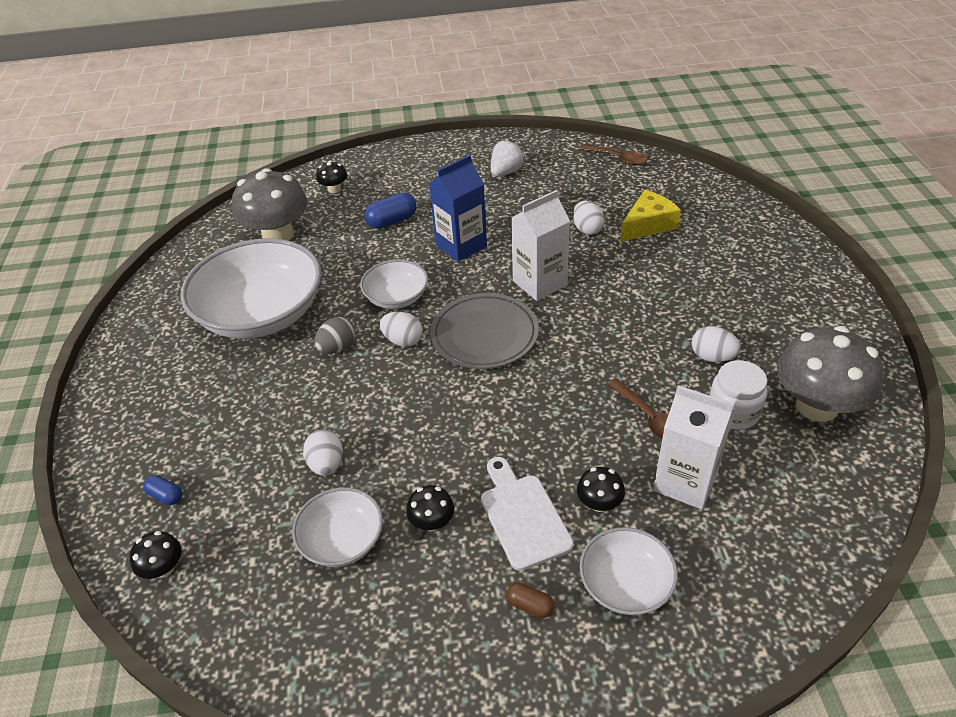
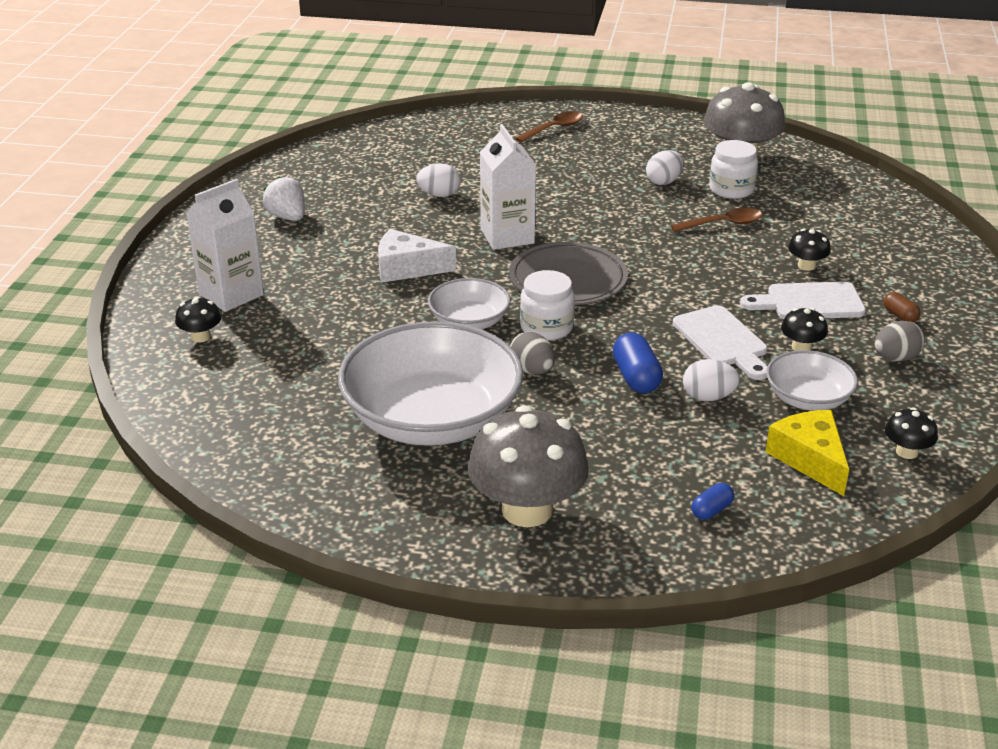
camera: 75 degrees left, 10 degrees down
(164, 568) = (812, 515): black mushroom -> black mushroom (907, 452)
(278, 235) = (269, 392): grey mushroom -> grey mushroom (527, 510)
(392, 221) = (317, 304): blue capsule -> blue capsule (636, 377)
(403, 340) = (546, 328): white egg -> white jar
(423, 458) = (723, 340): none -> white cutting board
(439, 610) = (895, 358): none -> grey egg
(461, 246) = (407, 268): blue carton -> white cheese
(530, 605) = (899, 315): brown capsule -> brown capsule turned 75 degrees counterclockwise
(617, 158) = (328, 153): brown spoon -> brown spoon (554, 129)
(625, 584) = (888, 272): white bowl -> none
(648, 225) = (458, 165): yellow cheese -> yellow cheese (810, 459)
(685, 481) = (796, 226): white carton -> white carton (231, 294)

